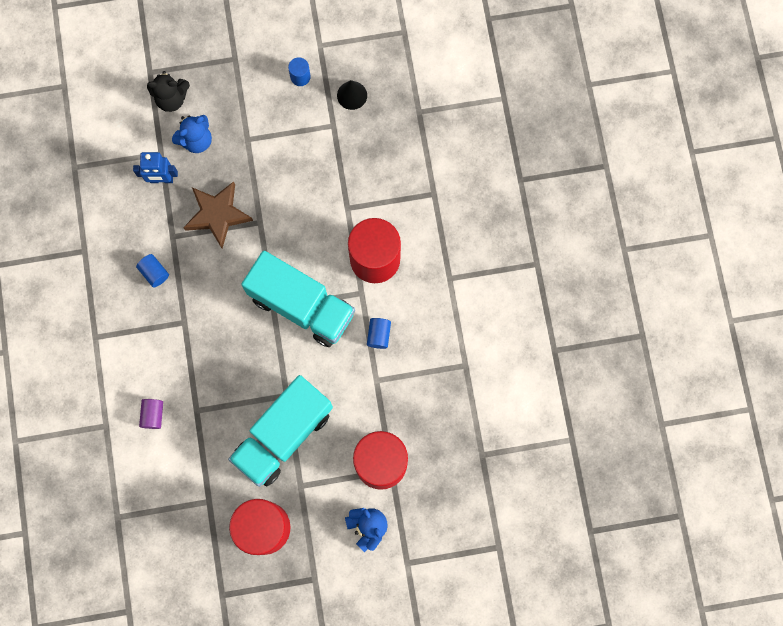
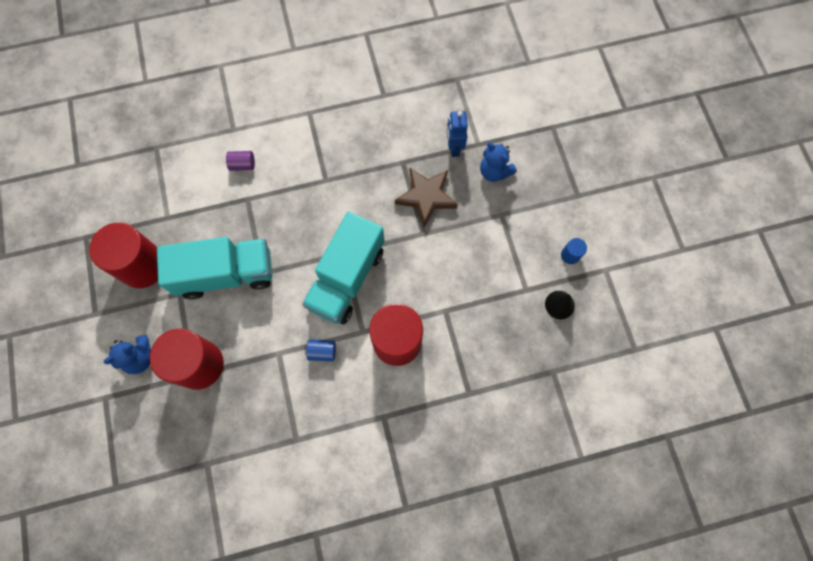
camera: 85 degrees right, 5 degrees down
(154, 273) = (368, 151): blue cylinder -> none
(171, 98) = (530, 147): black teddy bear -> none
(283, 435) = (226, 274): turquoise truck -> turquoise truck turned 135 degrees clockwise

